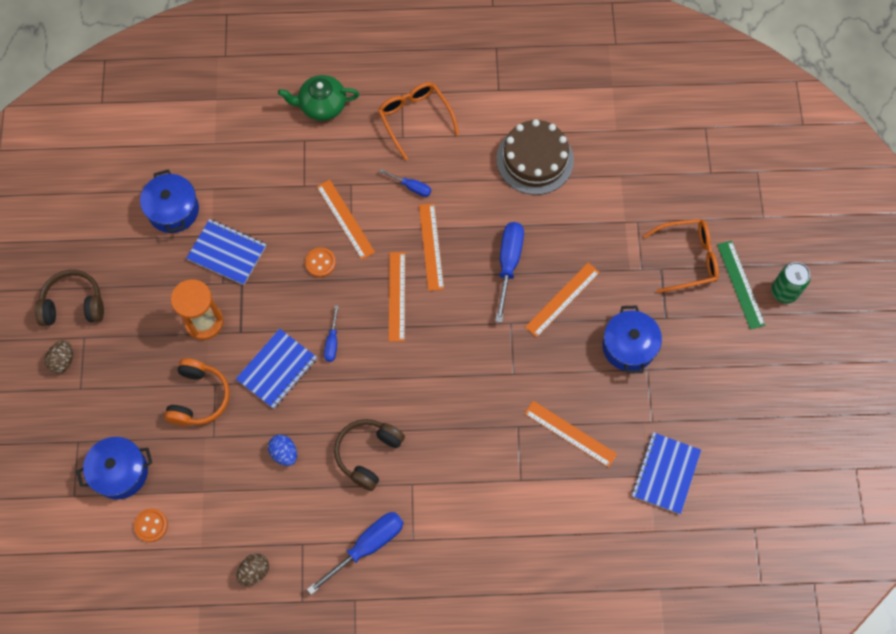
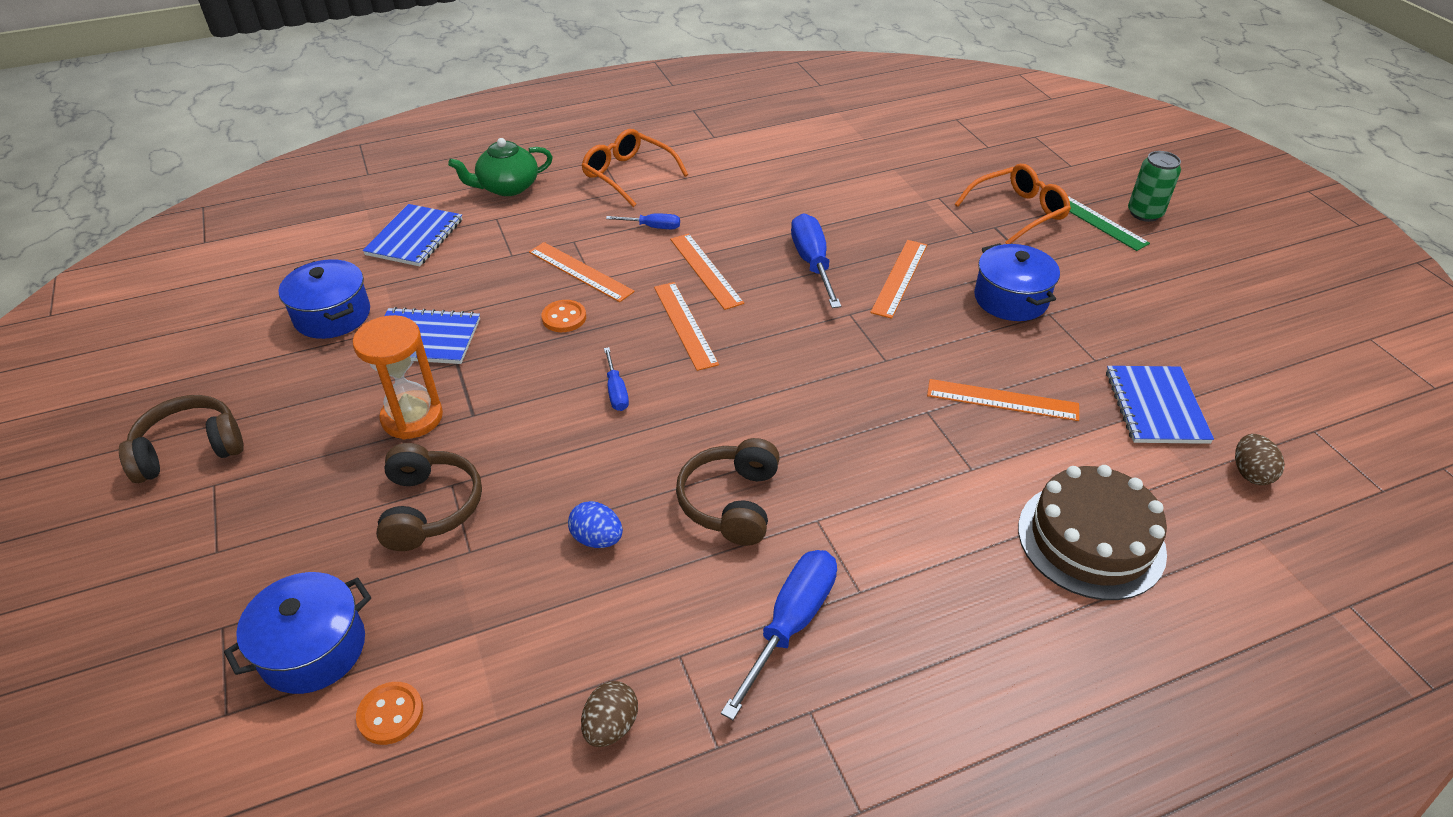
camera: 20 degrees left, 25 degrees down
(63, 361) = (180, 523): brown egg -> brown egg (1250, 473)
(199, 397) = (430, 508): orange headphones -> brown headphones
(277, 369) = (545, 441): blue notebook -> blue notebook (415, 237)
(535, 159) = (788, 176): brown cake -> brown cake (1091, 539)

